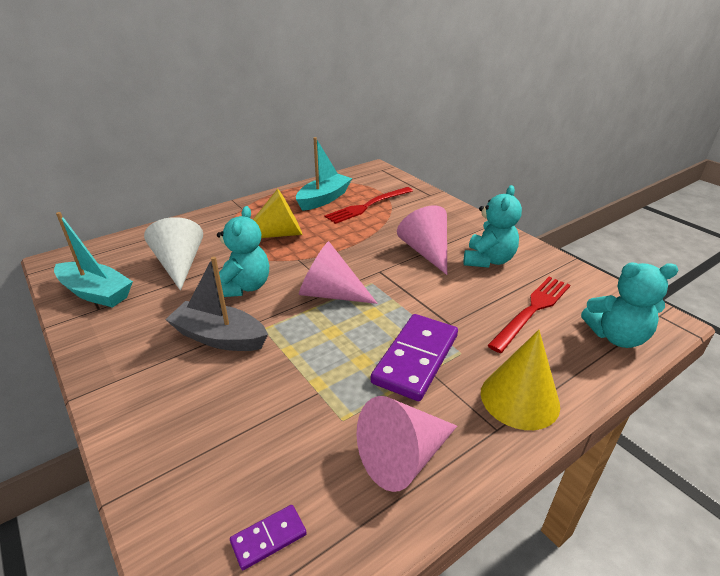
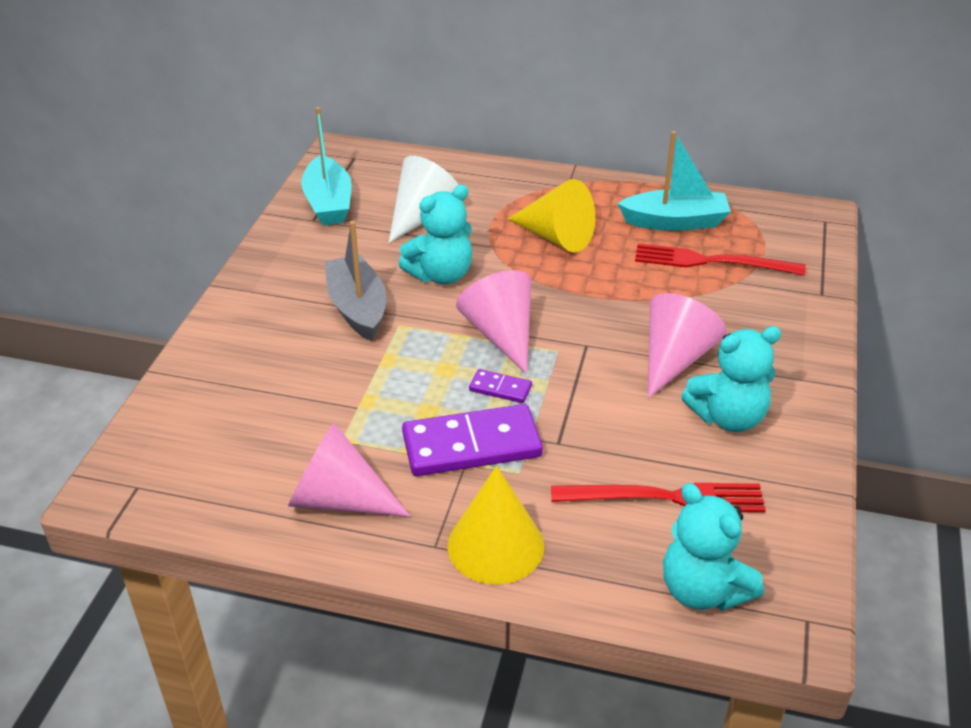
camera: 50 degrees right, 5 degrees up
(269, 538) = (195, 467): purple domino -> purple domino (500, 388)

